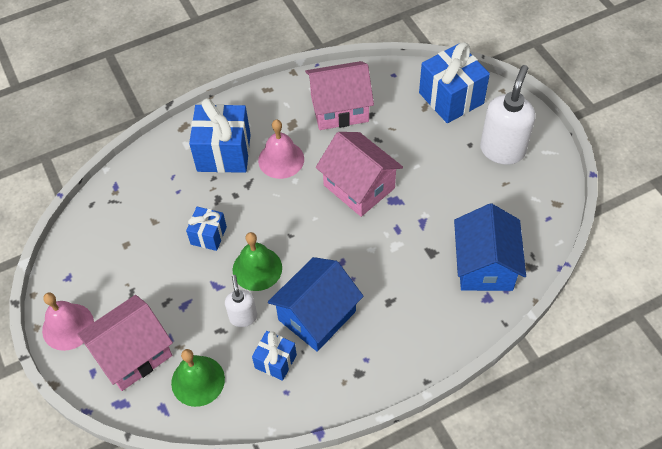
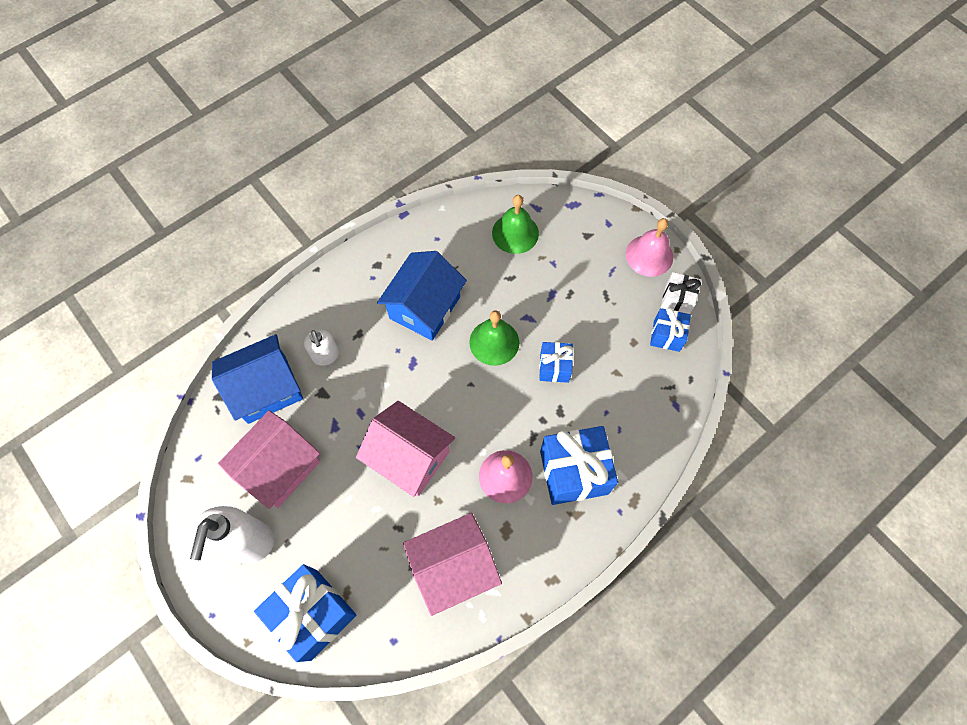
camera: 165 degrees right, 10 degrees up
(66, 275) = (676, 301): none -> white gift
(133, 354) = (580, 244): pink house -> pink house (279, 467)
(243, 317) = (493, 293): white soap dispenser -> white soap dispenser (326, 356)
(275, 361) = (452, 261): blue gift -> blue gift (666, 336)
(484, 265) = (266, 389): blue house -> blue house turned 75 degrees clockwise

